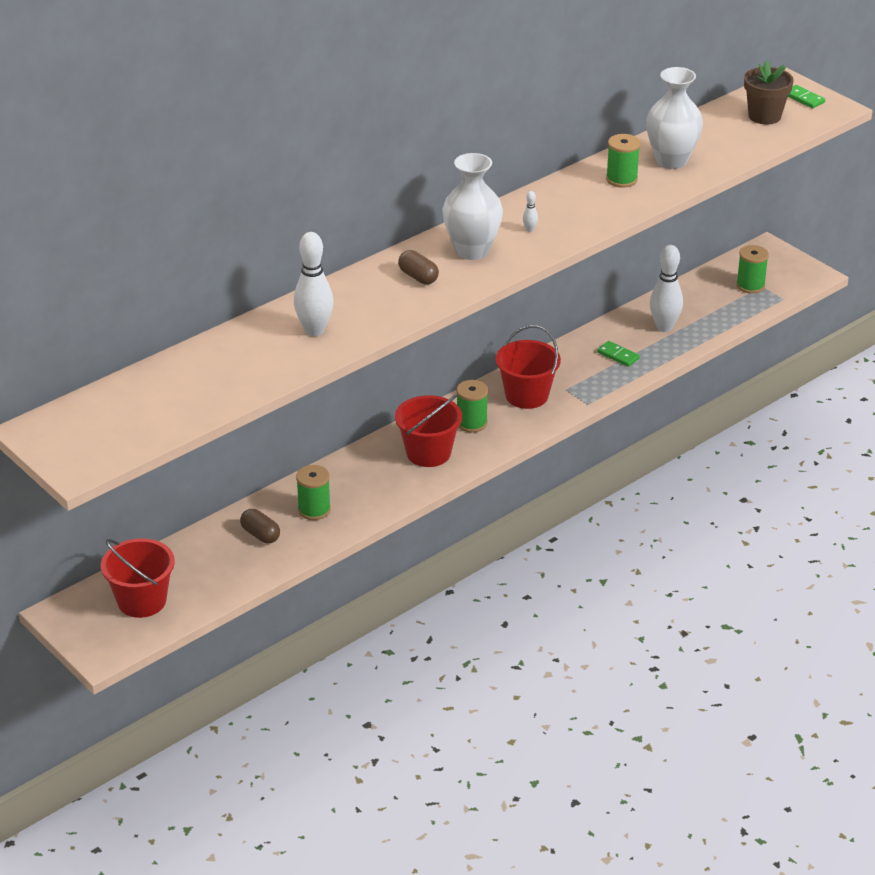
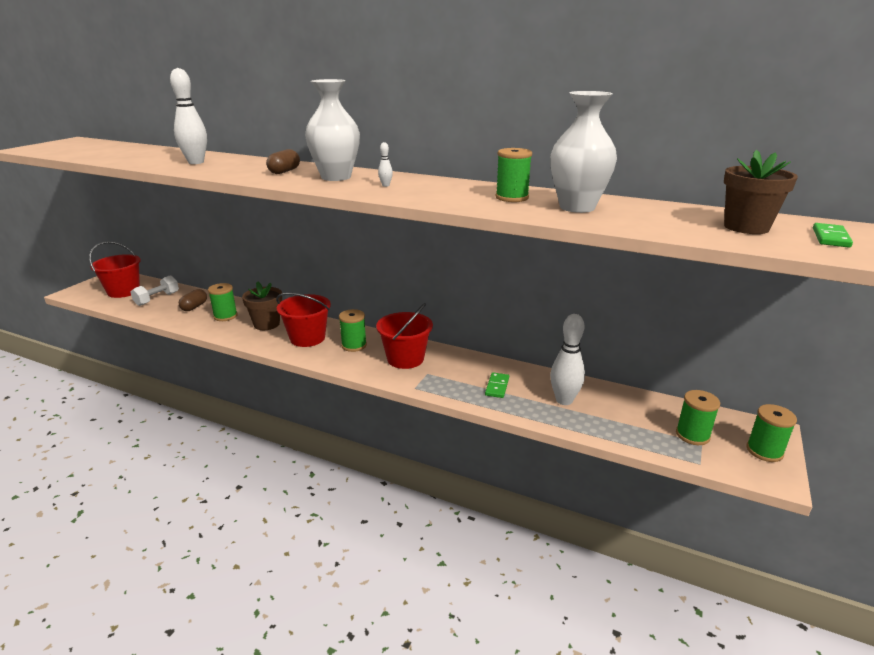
camera: 65 degrees right, 10 degrees down
(202, 568) = (157, 299): none -> white dumbbell
(366, 479) = (266, 324): none -> brown flower pot
(787, 264) = (764, 451): none -> green spool

